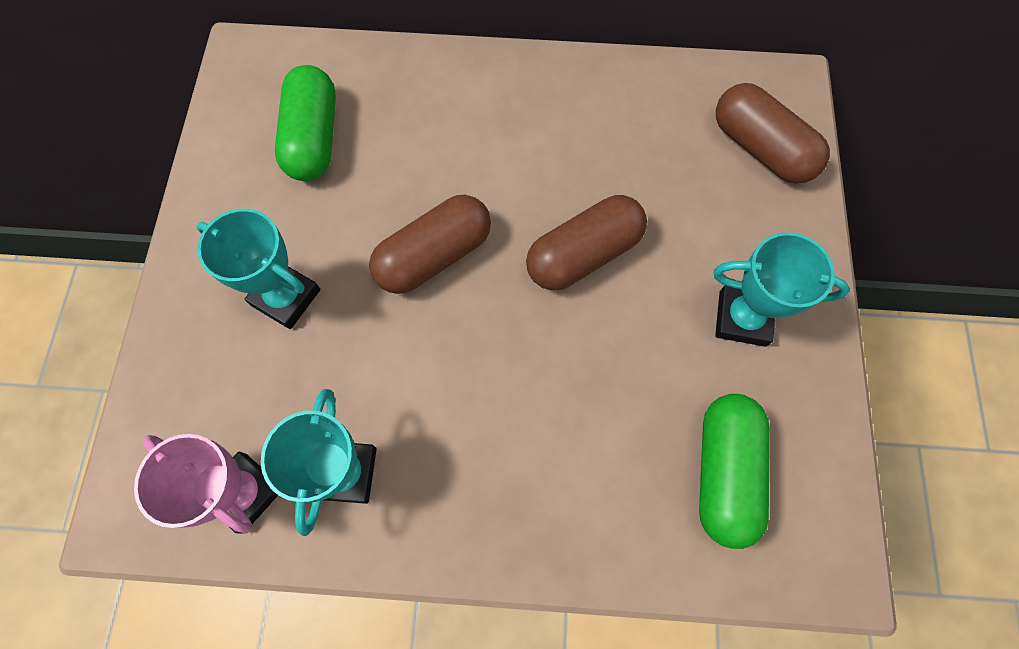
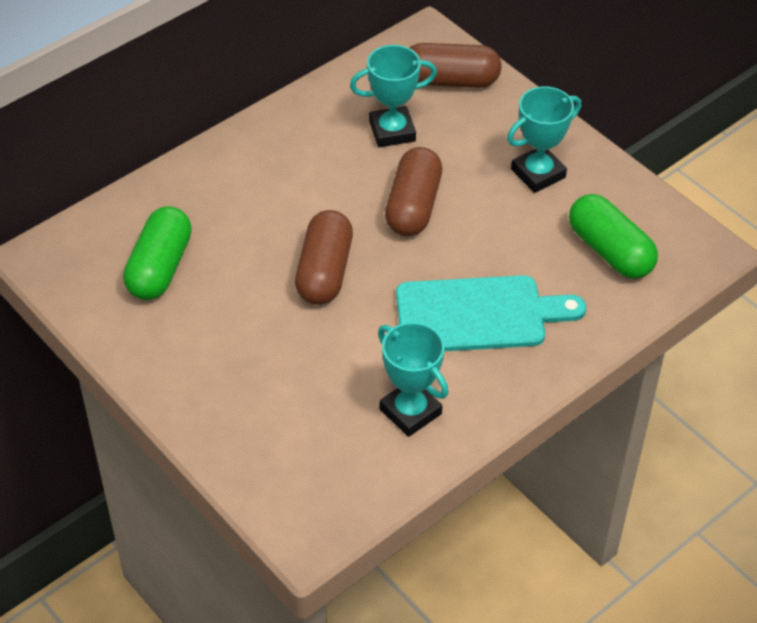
camera: 45 degrees left, 20 degrees down
(245, 493) = (364, 467): pink trophy -> none
(286, 297) = (258, 360): turquoise trophy -> turquoise trophy (392, 131)
(313, 138) = (160, 268): green capsule -> green capsule turned 60 degrees clockwise
(517, 425) = (478, 314): none -> turquoise cutting board

